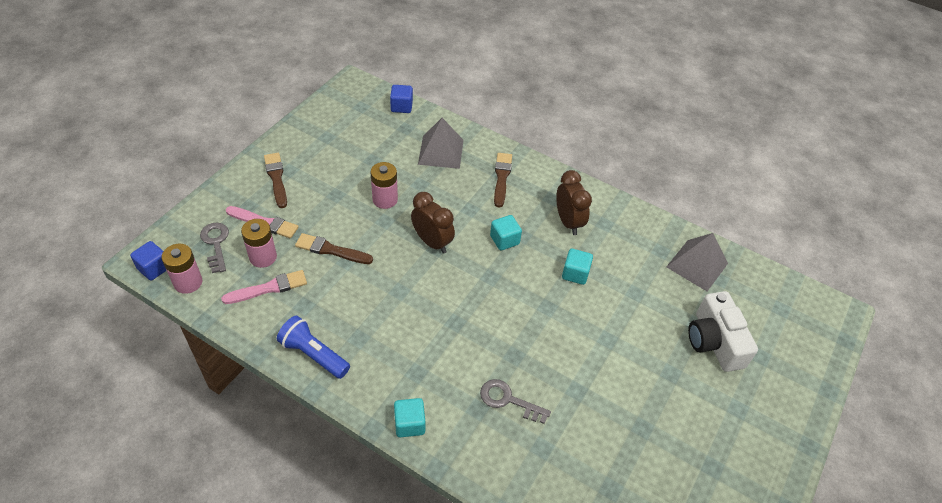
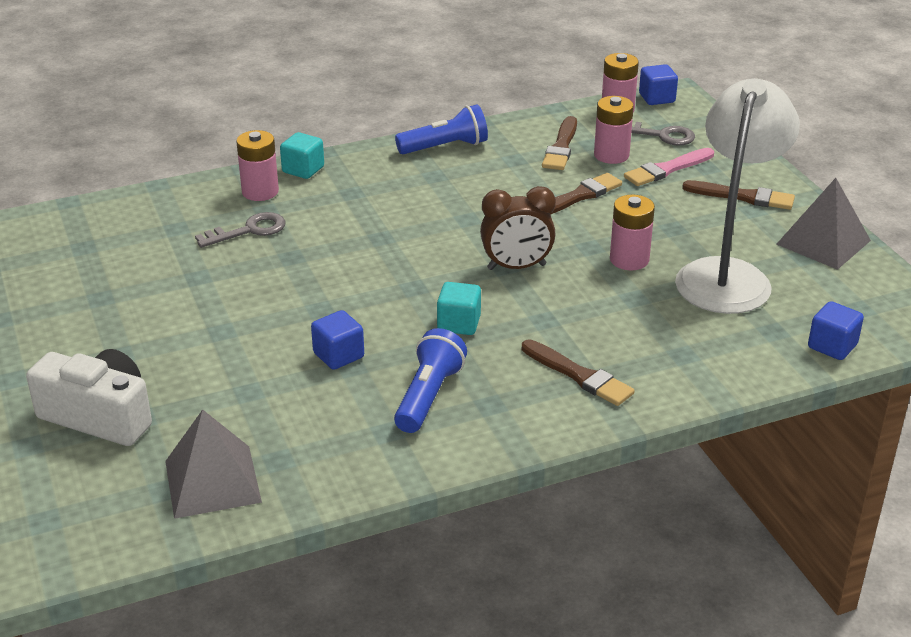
camera: 130 degrees right, 15 degrees down
(269, 288) = (561, 147): pink brush -> brown brush
(368, 158) = (727, 275): none -> white lamp
(441, 152) = (688, 342): grey pyramid -> grey pyramid (823, 242)
(459, 430) = (260, 192): none -> pink battery
(568, 222) = (428, 396): brown clock -> blue flashlight
(575, 274) = (338, 355): turquoise cube -> blue cube

